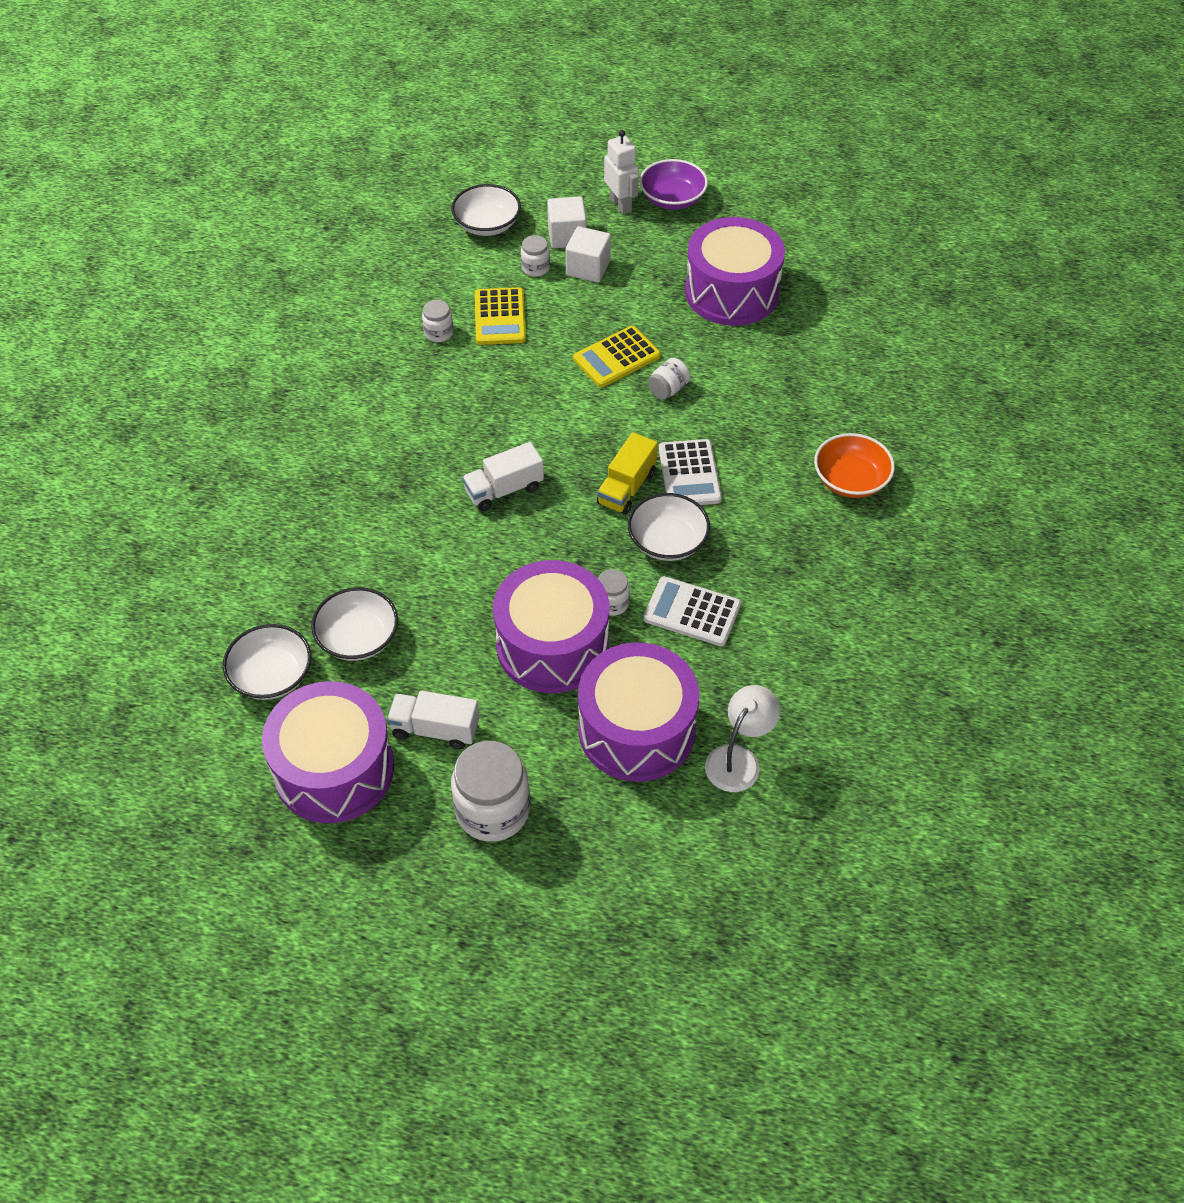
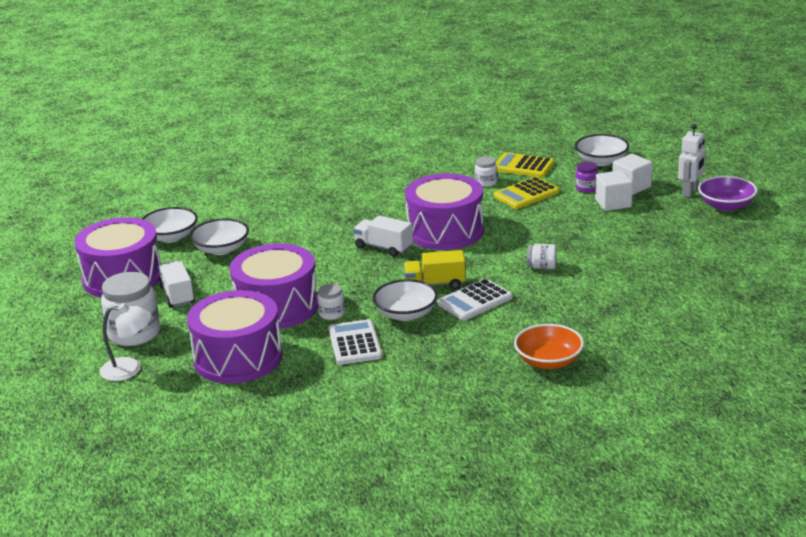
camera: 60 degrees right, 25 degrees down
(535, 268) = (586, 188): white jar -> purple jar
(616, 357) = (545, 241): yellow calculator -> yellow calculator (523, 166)
(732, 292) = (668, 256): purple drum -> purple drum (445, 231)
(738, 759) = (248, 402): white lamp -> white lamp (129, 370)

